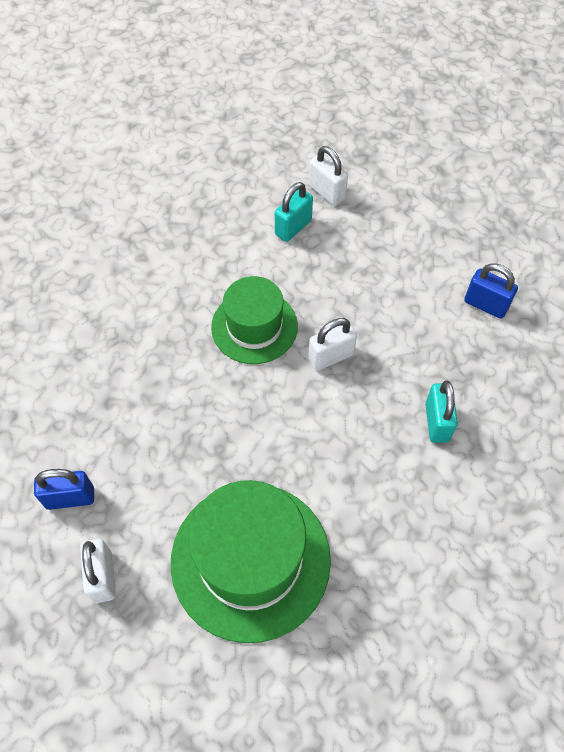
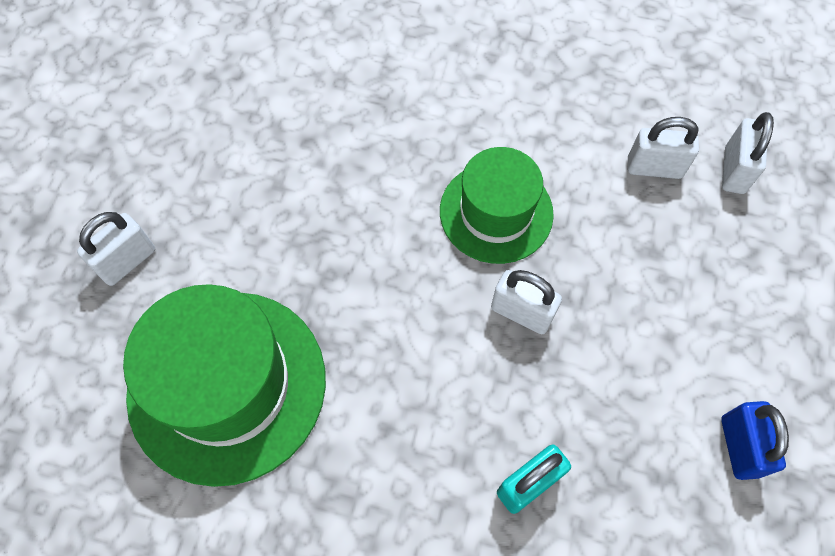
camera: 55 degrees right, 5 degrees up
(70, 498) = (187, 179): blue padlock -> none
(293, 227) = (654, 168): turquoise padlock -> white padlock

